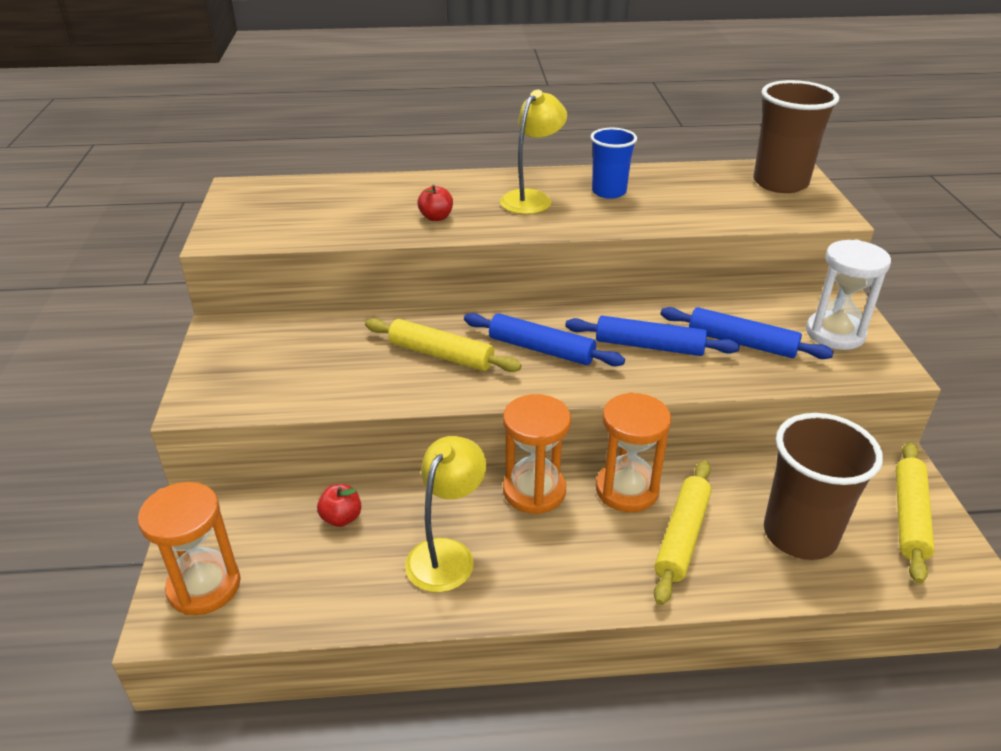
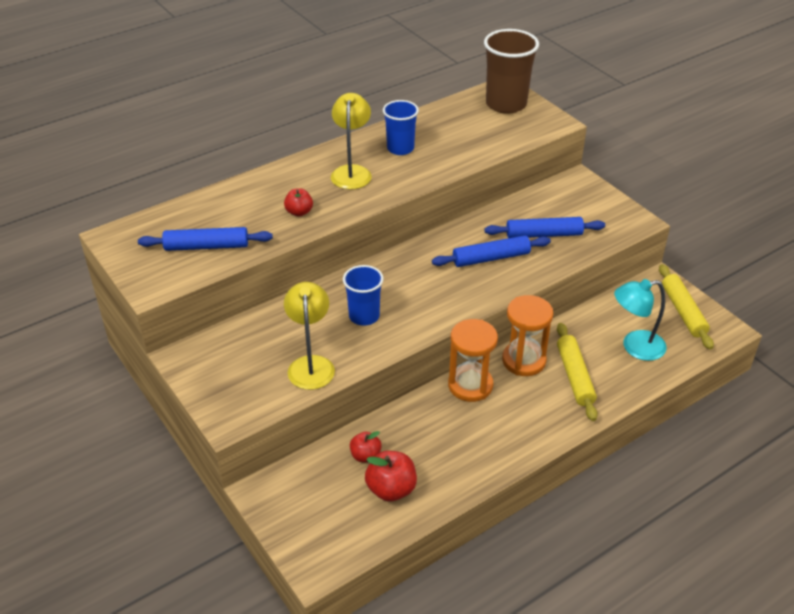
camera: 30 degrees left, 5 degrees up
(204, 586) = (318, 537): orange hourglass -> none
(334, 570) = (391, 489): none -> red apple
(441, 355) = (364, 316): yellow rolling pin -> blue cup
(447, 554) = (450, 447): yellow lamp -> yellow lamp (311, 364)
(541, 349) = (426, 286): blue rolling pin -> blue rolling pin (206, 246)
(800, 534) = (635, 347): brown cup -> turquoise lamp
(835, 333) = (592, 207): white hourglass -> none

